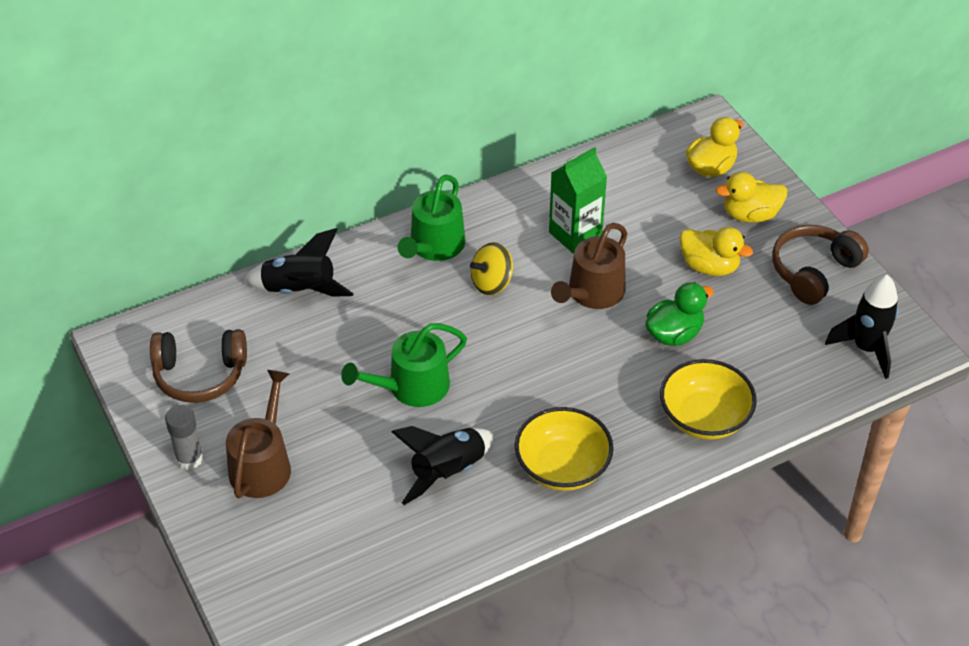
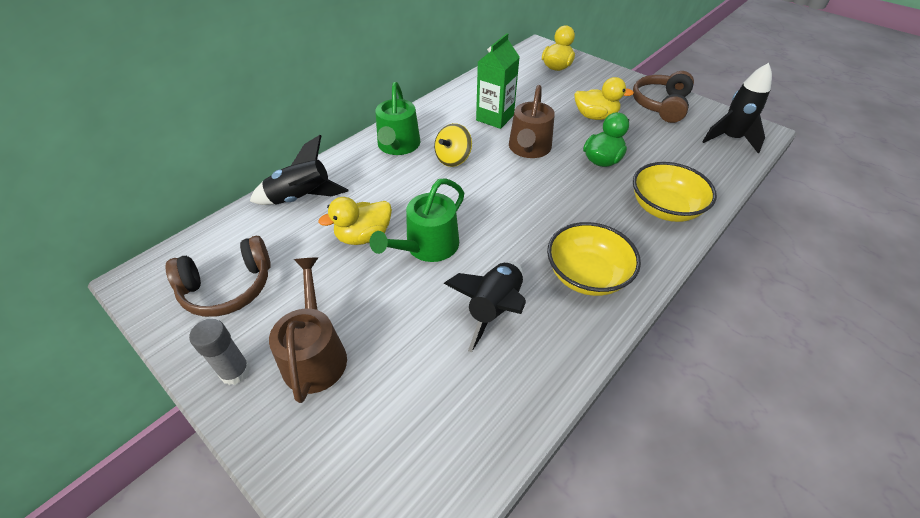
camera: 20 degrees left, 0 degrees up
(750, 215) = (598, 85): yellow duck -> yellow duck (364, 236)

